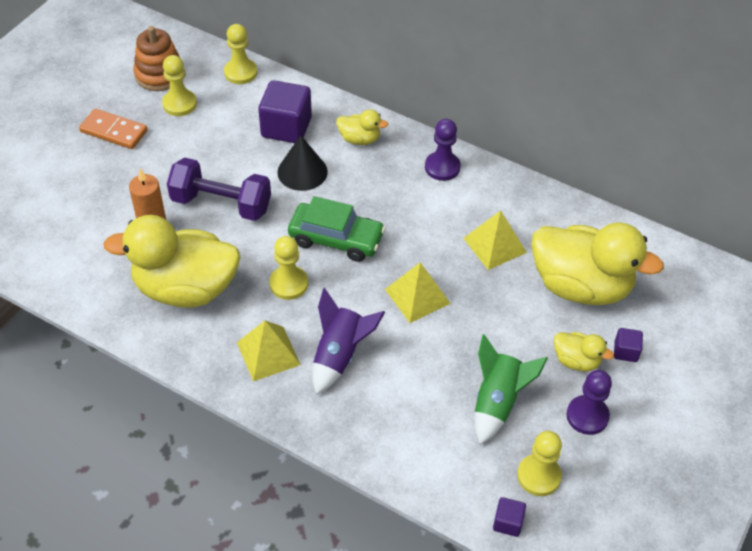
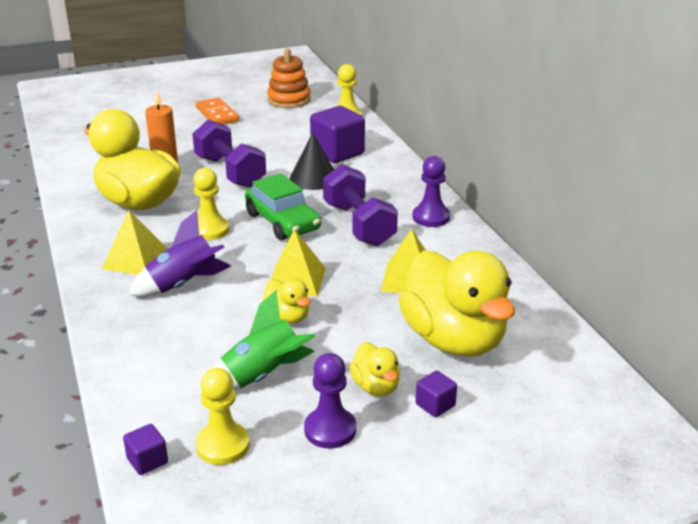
camera: 40 degrees right, 20 degrees down
(179, 104) = (280, 117): yellow pawn -> none
(359, 139) = (385, 178): yellow duck -> yellow duck (287, 317)
(398, 207) = (359, 224): none -> purple dumbbell

